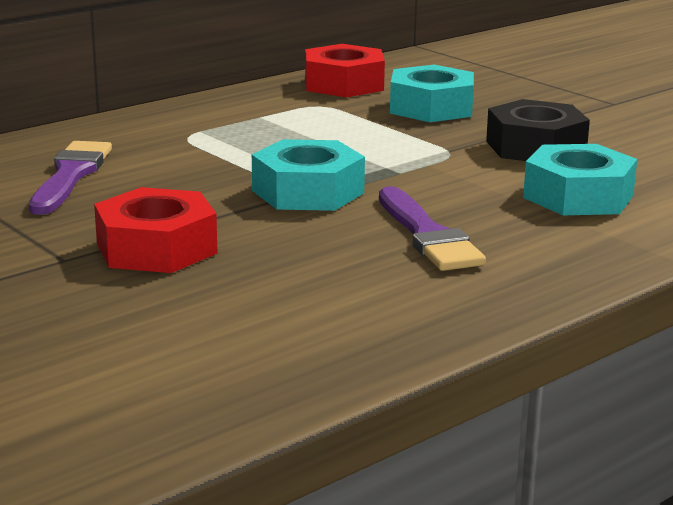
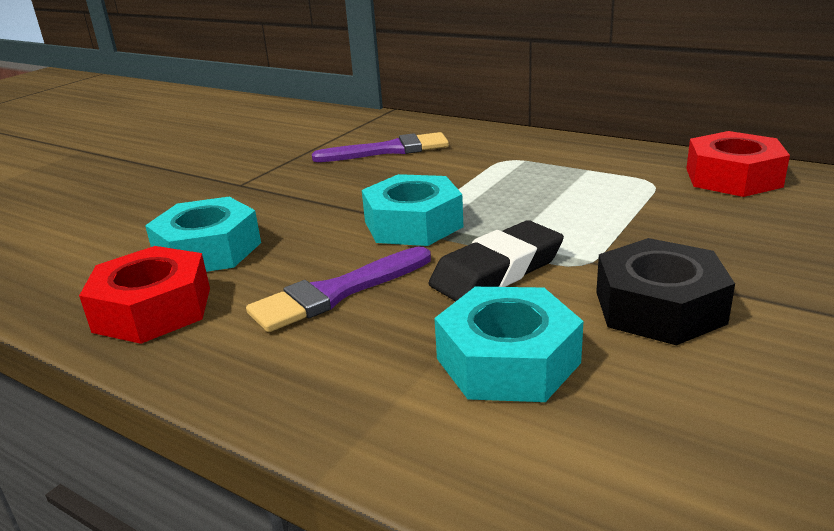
camera: 75 degrees right, 5 degrees up
(156, 248) = (266, 203): red nut -> red nut (153, 309)
(431, 108) = (721, 228): turquoise nut -> turquoise nut (208, 250)
(438, 178) = (497, 271): none -> black eraser

